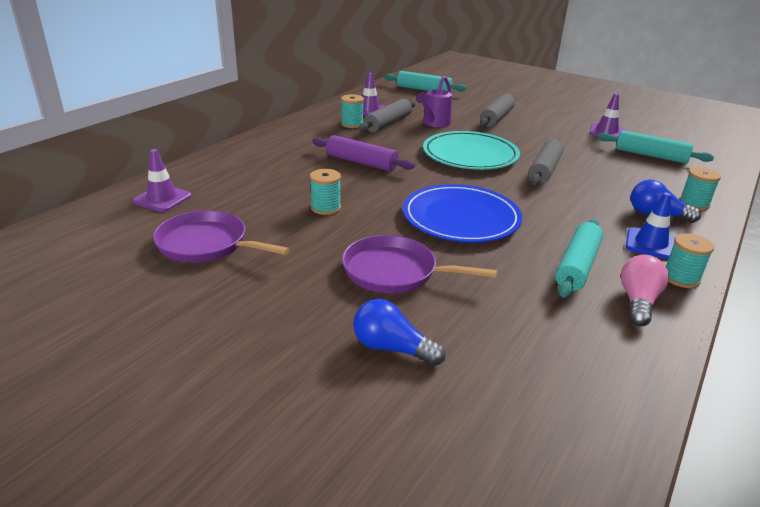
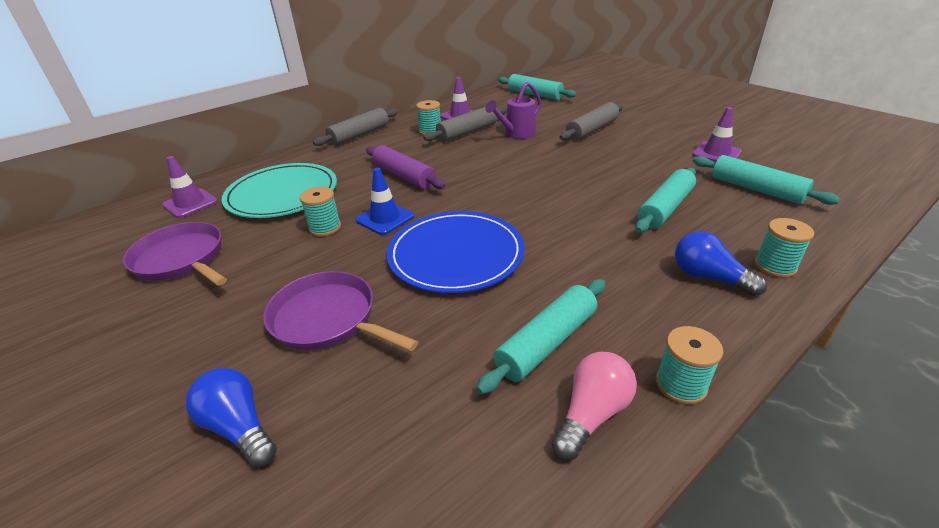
camera: 20 degrees right, 5 degrees up
(470, 154) = (527, 174): turquoise plate -> turquoise plate (282, 194)
(545, 170) = (601, 200): grey rolling pin -> grey rolling pin (359, 135)
(596, 173) = (665, 208): none -> turquoise rolling pin
(650, 244) = (671, 322): blue traffic cone -> blue traffic cone (385, 218)

